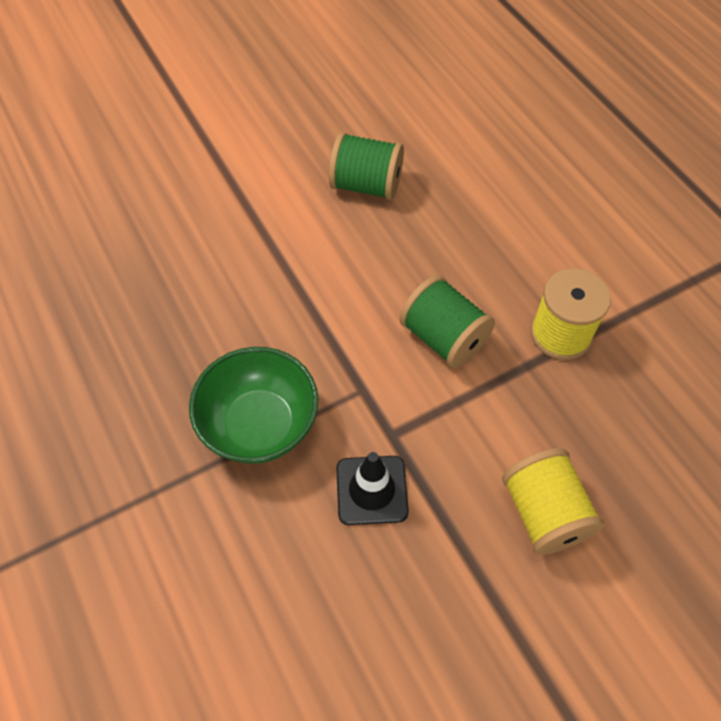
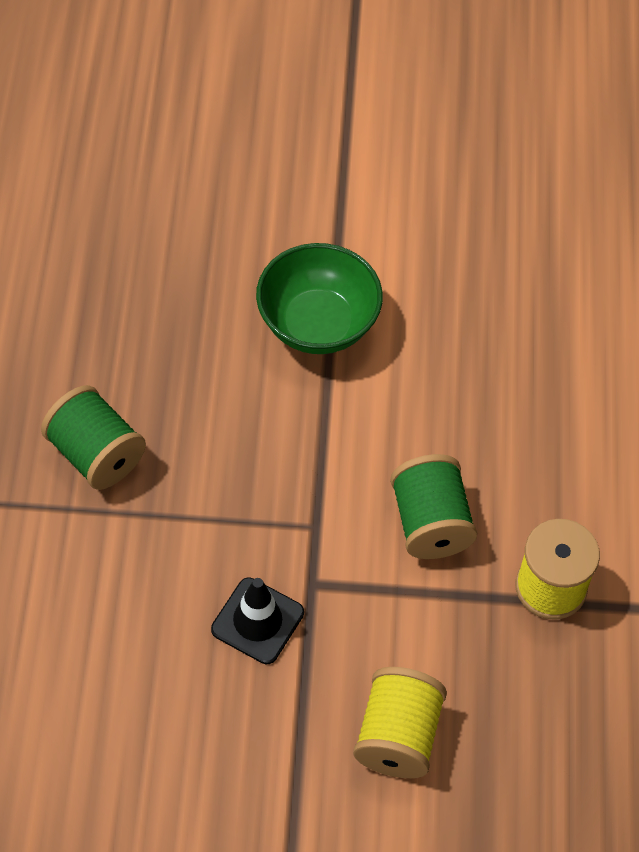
camera: 30 degrees right, 0 degrees up
(259, 425) = (199, 503): green bowl -> green bowl (318, 324)
(366, 185) = (473, 320): green spool -> green spool (96, 454)

